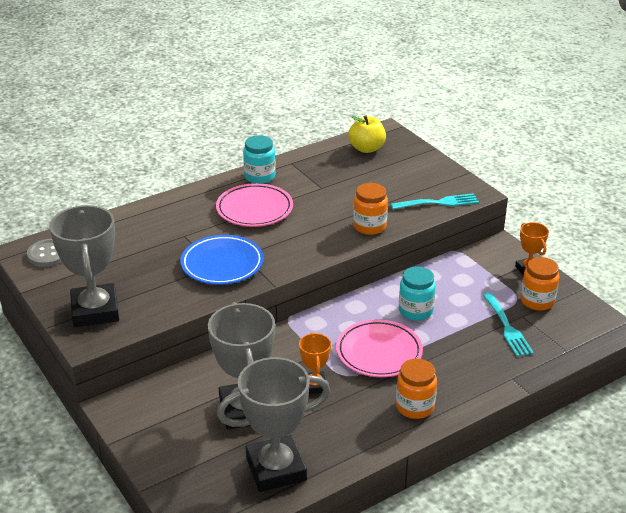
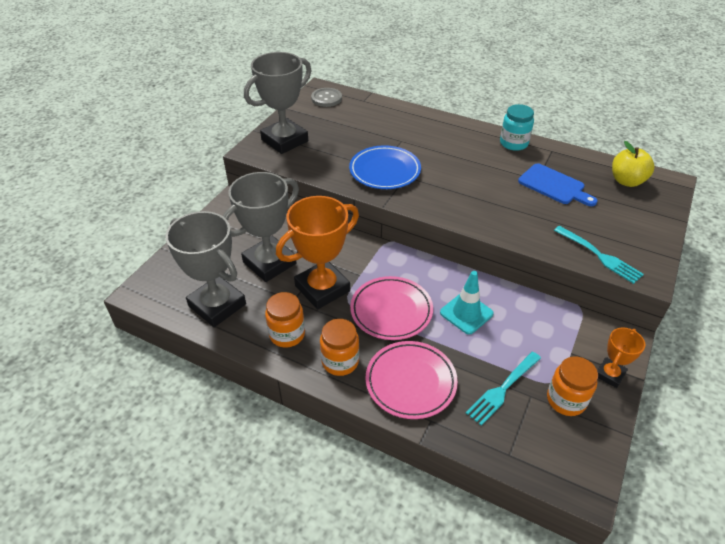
camera: 60 degrees right, 10 degrees up
(254, 209) = (468, 158): pink plate -> pink plate (410, 382)
(314, 385) = (322, 288): orange trophy -> orange trophy, size x1.97
(338, 184) = (554, 186): none -> blue cutting board
(369, 226) = (514, 227): orange jar -> orange jar (287, 334)
(415, 311) = (466, 313): turquoise jar -> turquoise traffic cone

